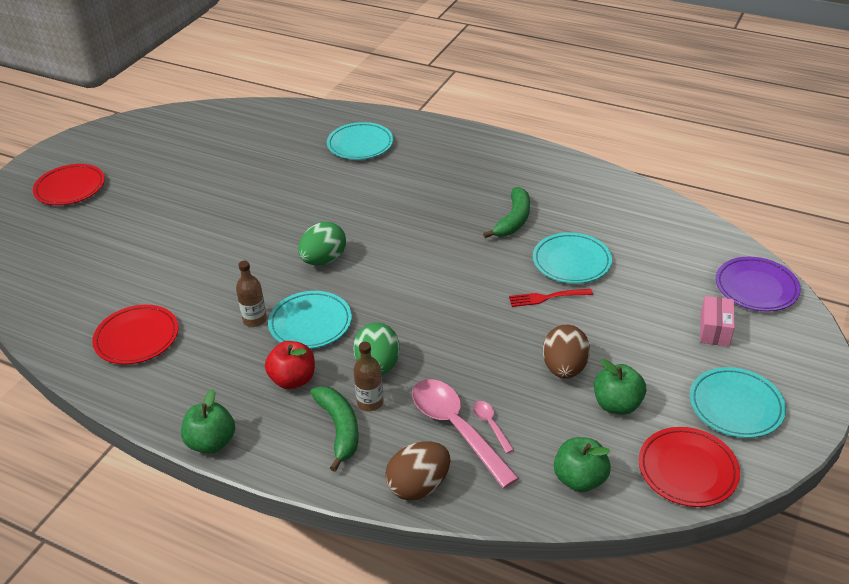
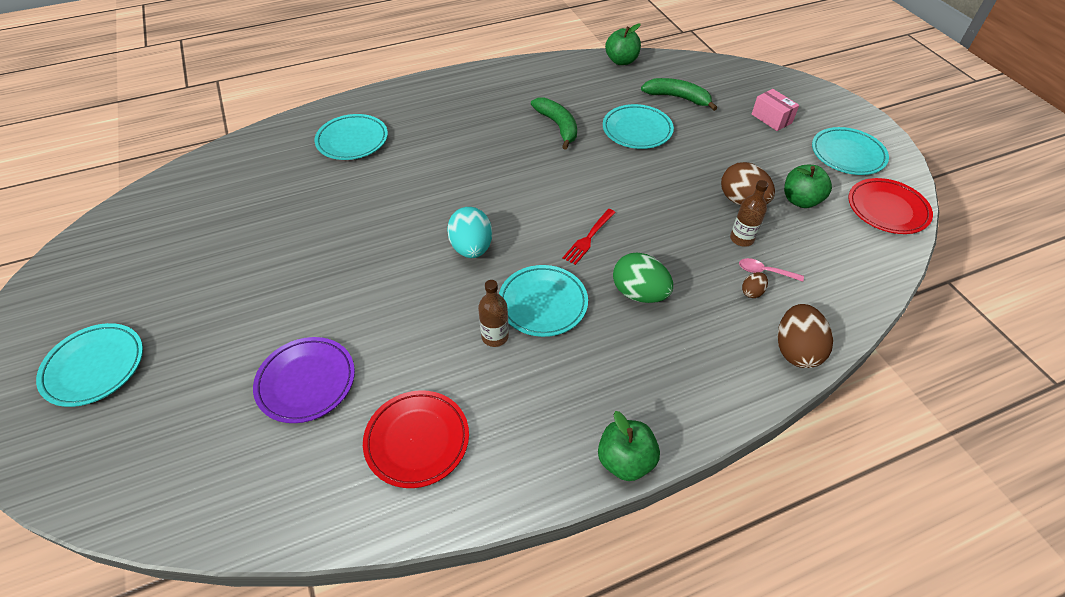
camera: 50 degrees left, 10 degrees up
(70, 188) = (94, 367): red plate -> turquoise plate
(293, 379) = (601, 355): red apple -> none
(323, 260) = (471, 248): green egg -> turquoise egg
(339, 429) = (690, 360): green banana -> green banana (678, 98)
(370, 402) = (677, 323): brown bottle -> brown bottle (741, 239)
(456, 428) = (752, 292): pink spoon -> brown egg
(547, 297) = (661, 163): red fork -> red fork (589, 238)
(579, 479) = (856, 261): green apple -> green apple (621, 61)
(756, 288) = (750, 79): purple plate -> purple plate (306, 382)

